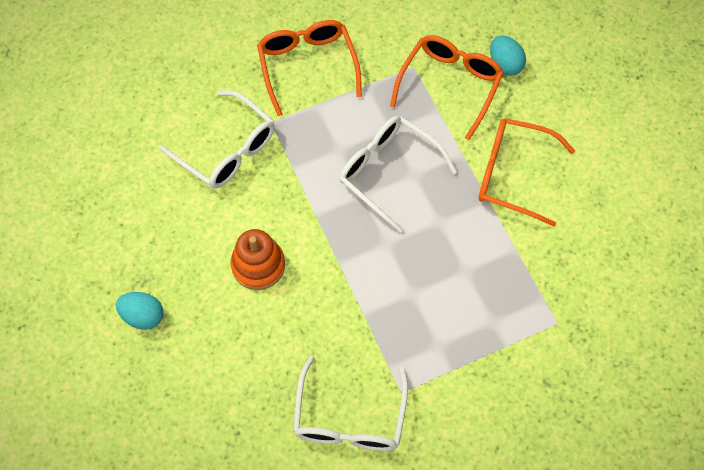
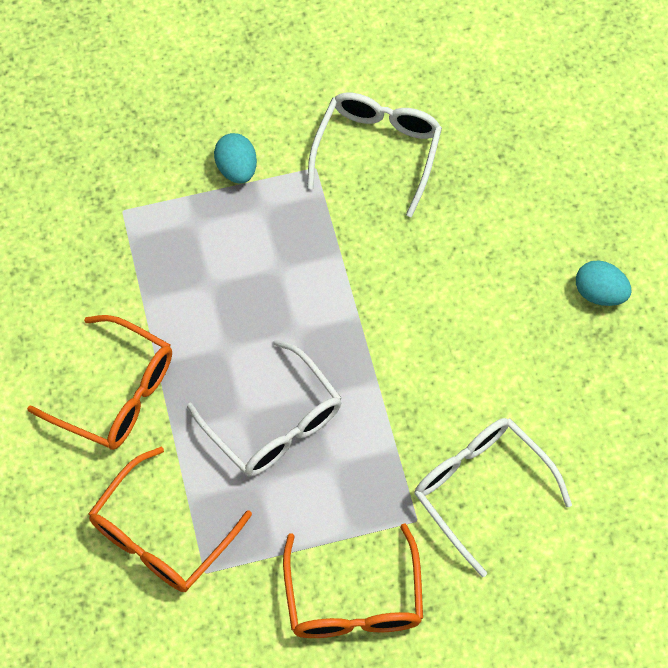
camera: 170 degrees left, 0 degrees up
(258, 265) = (457, 330): orange stacking toy -> none
(505, 64) = (76, 554): turquoise egg -> turquoise egg (237, 169)

